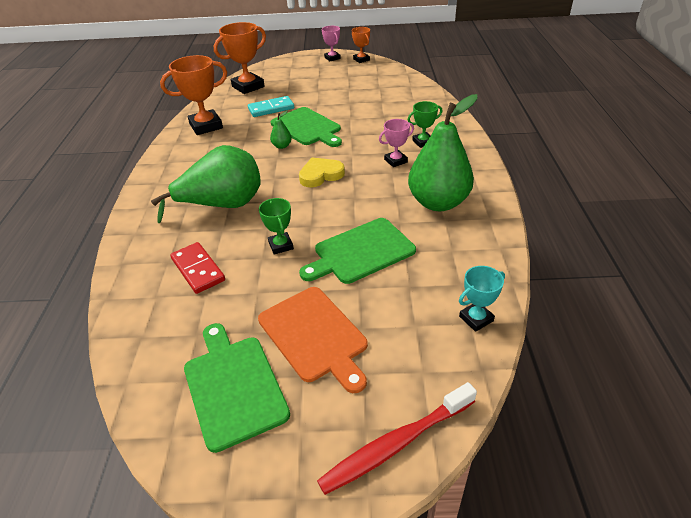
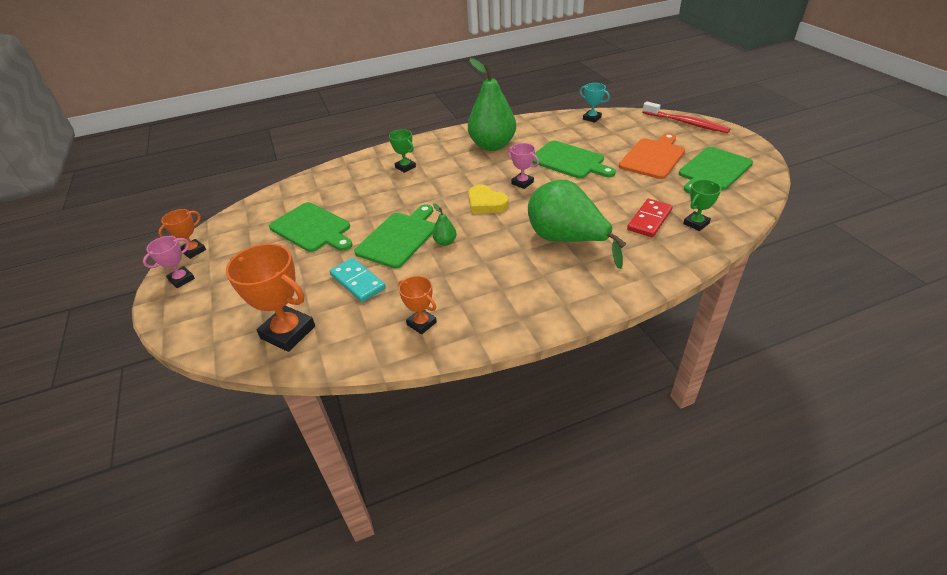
camera: 110 degrees left, 0 degrees up
(206, 126) = (421, 323): orange trophy -> orange trophy, size x0.55
(281, 245) = (591, 193): green trophy -> green trophy (696, 223)
(352, 96) = (312, 228): none -> green cutting board
(395, 161) = (443, 173): pink trophy -> pink trophy (522, 183)

